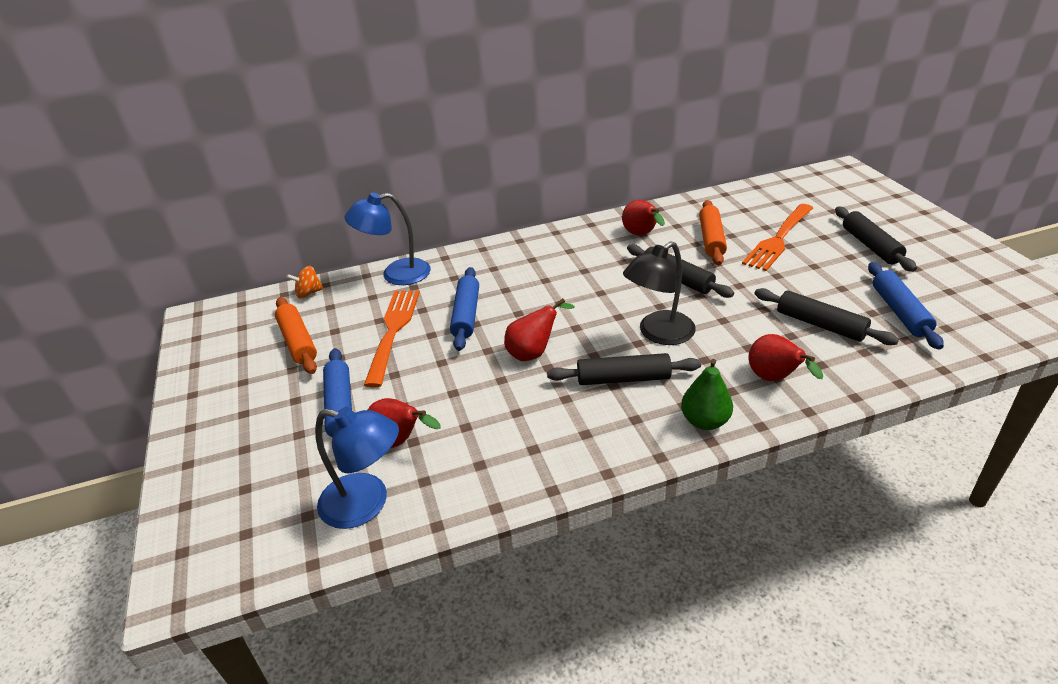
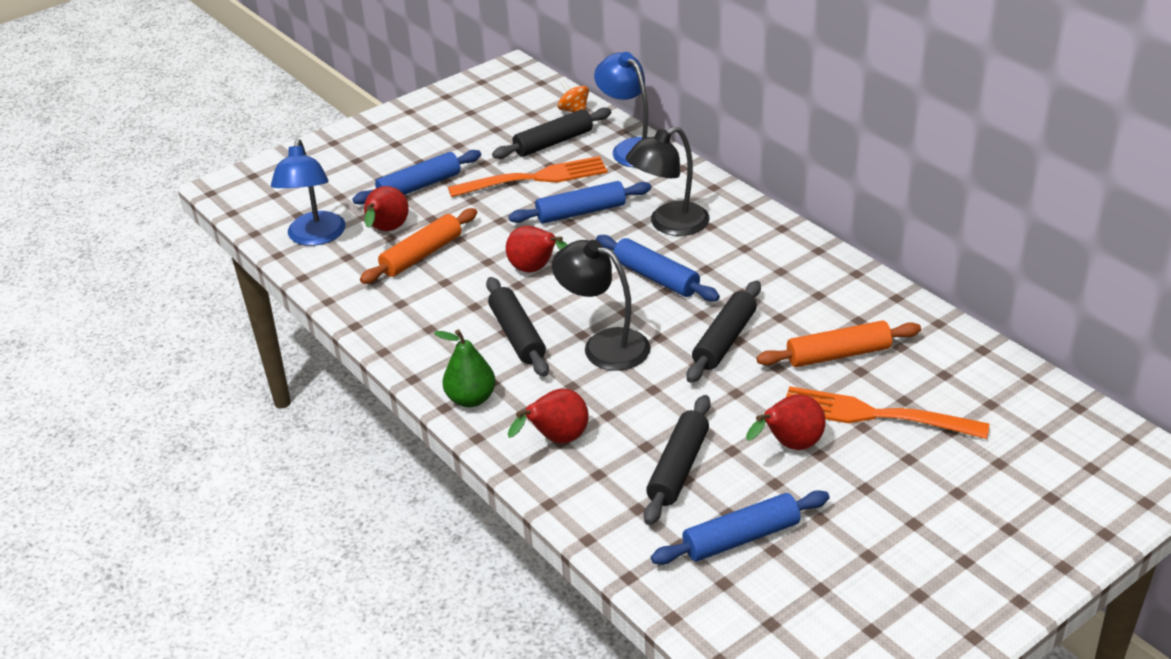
camera: 70 degrees right, 0 degrees up
(298, 342) = (497, 133): orange rolling pin -> orange rolling pin (422, 255)
(516, 276) = (669, 224): none -> black lamp
(582, 294) = (656, 277): none -> blue rolling pin
(641, 235) = (814, 295): red pear -> red pear (789, 446)
(870, 246) = (908, 507): black rolling pin -> black rolling pin (553, 142)

